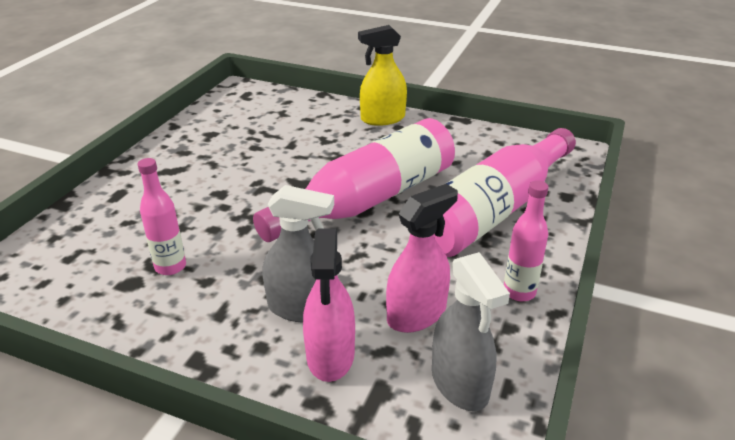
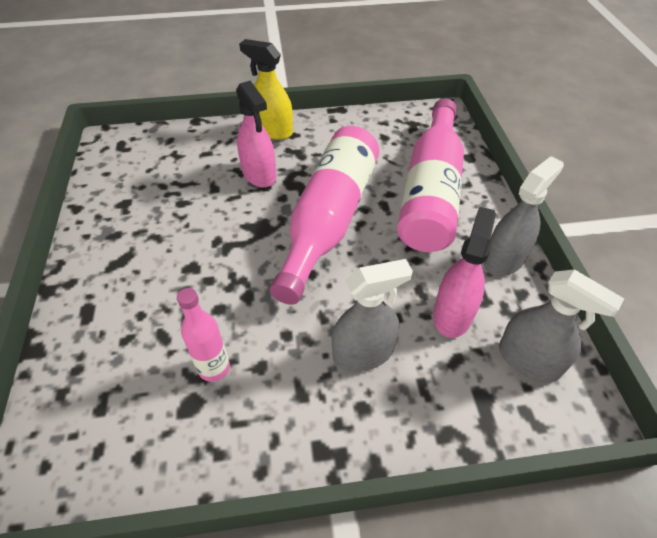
camera: 30 degrees left, 15 degrees up
(330, 356) = (422, 386): pink spray bottle -> pink spray bottle (259, 174)
(382, 119) = (273, 131): yellow spray bottle -> yellow spray bottle turned 75 degrees clockwise
(519, 292) = (504, 259): pink bottle -> grey spray bottle

